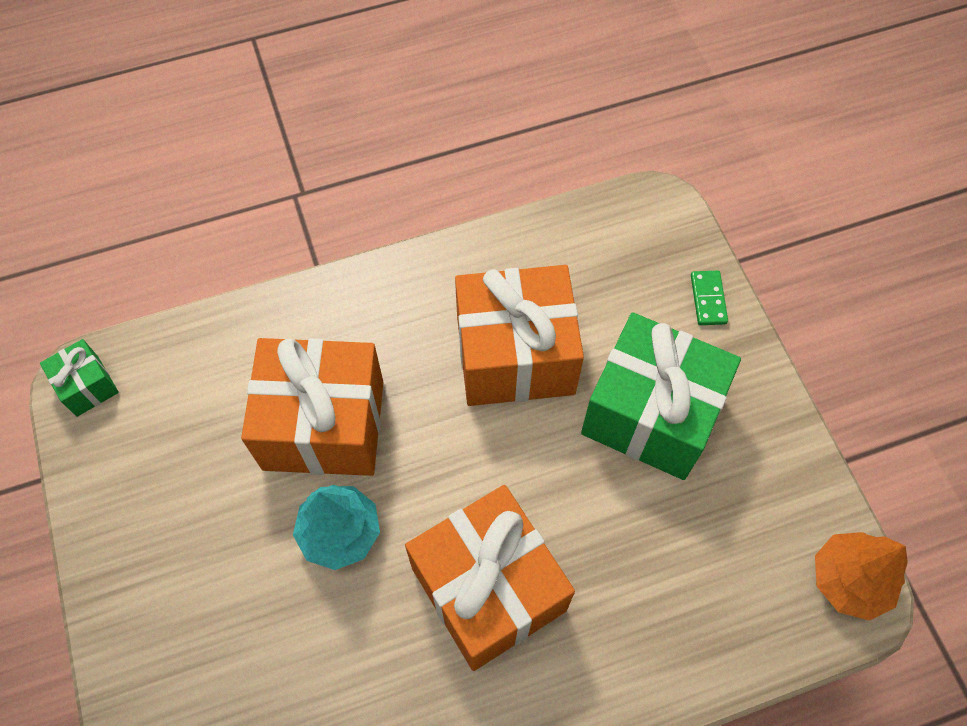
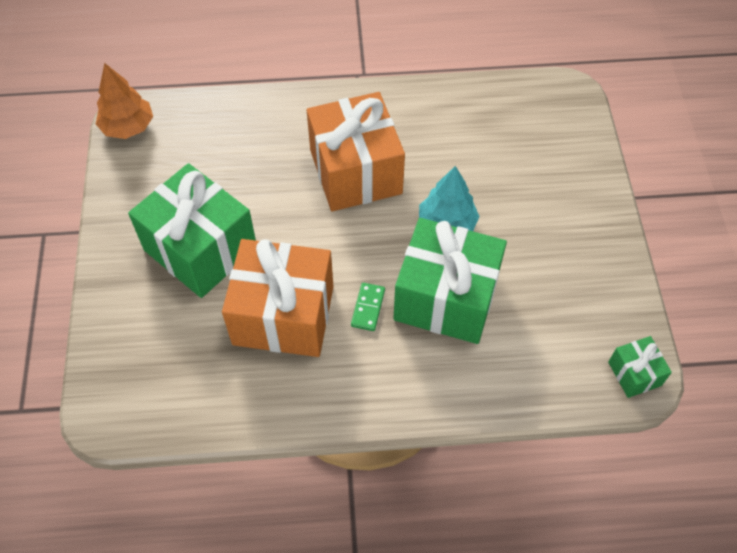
camera: 165 degrees left, 5 degrees down
(323, 425) = (446, 298): orange gift -> green gift
(708, 299) = (111, 323): green domino -> green domino (368, 308)

